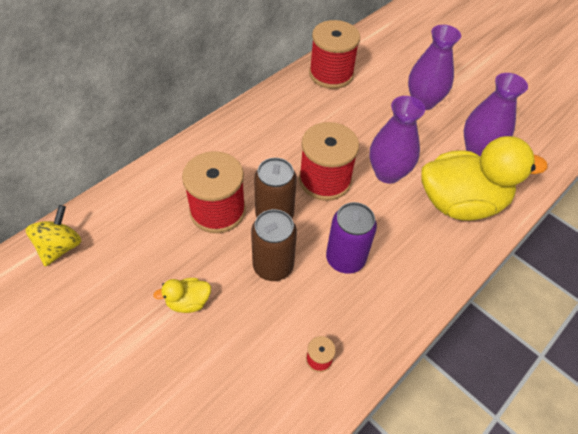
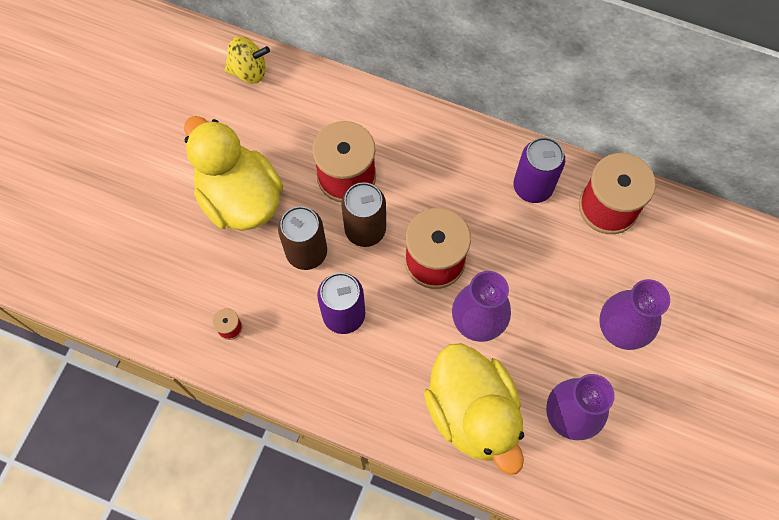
camera: 70 degrees right, 15 degrees up
(188, 302) = (240, 198): yellow duck -> yellow duck, size x2.41
(294, 104) = (532, 187): none -> purple can

